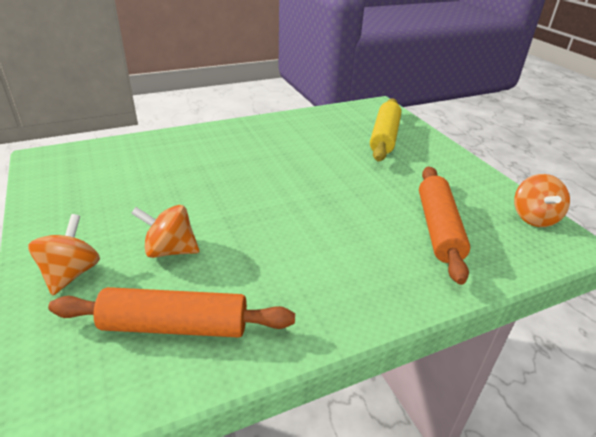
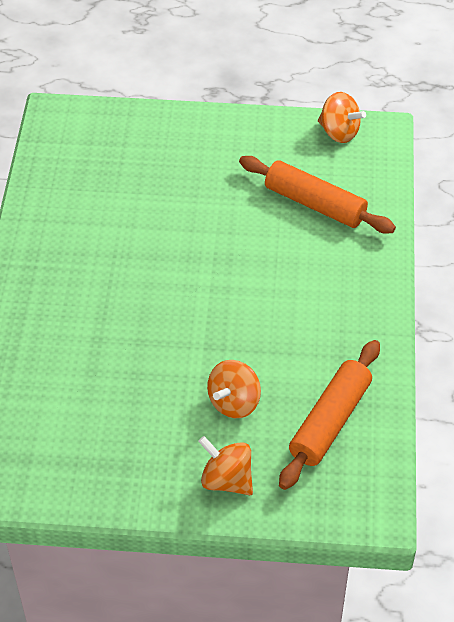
camera: 60 degrees left, 15 degrees up
(384, 137) = (136, 153): yellow rolling pin -> none

